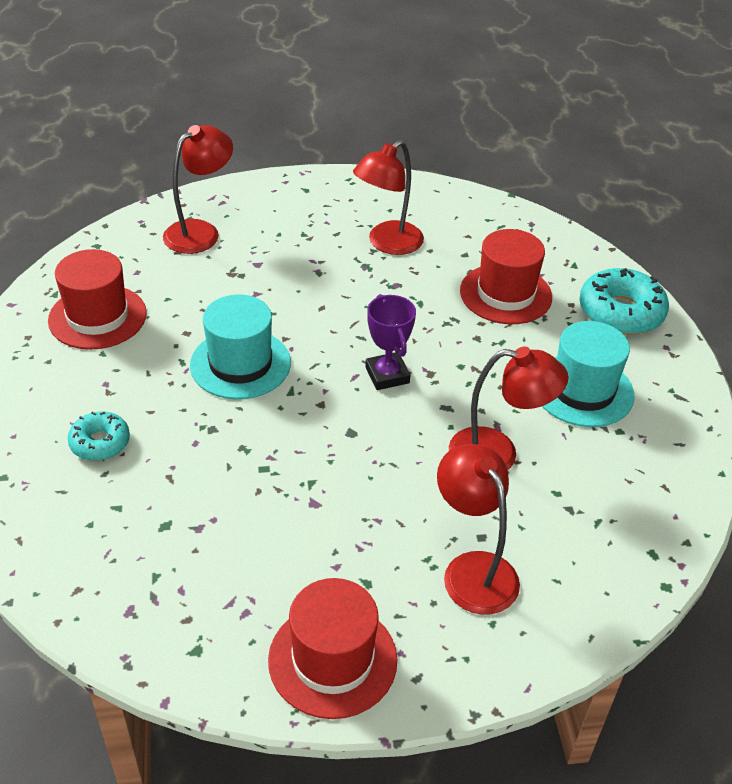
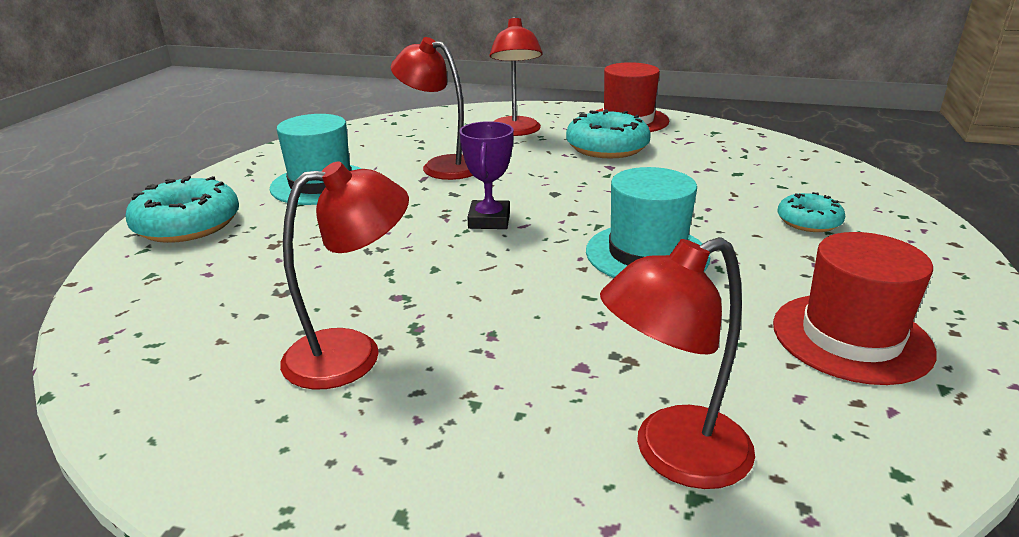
camera: 155 degrees left, 15 degrees down
(333, 552) = (607, 147): none -> turquoise donut
(505, 294) = (278, 261): red hat -> none

